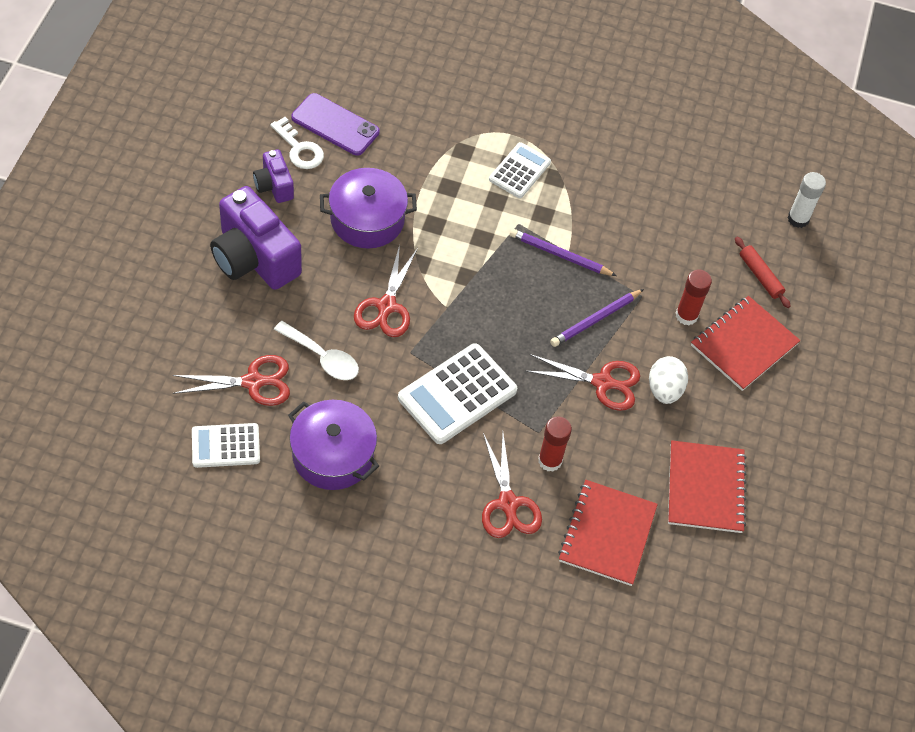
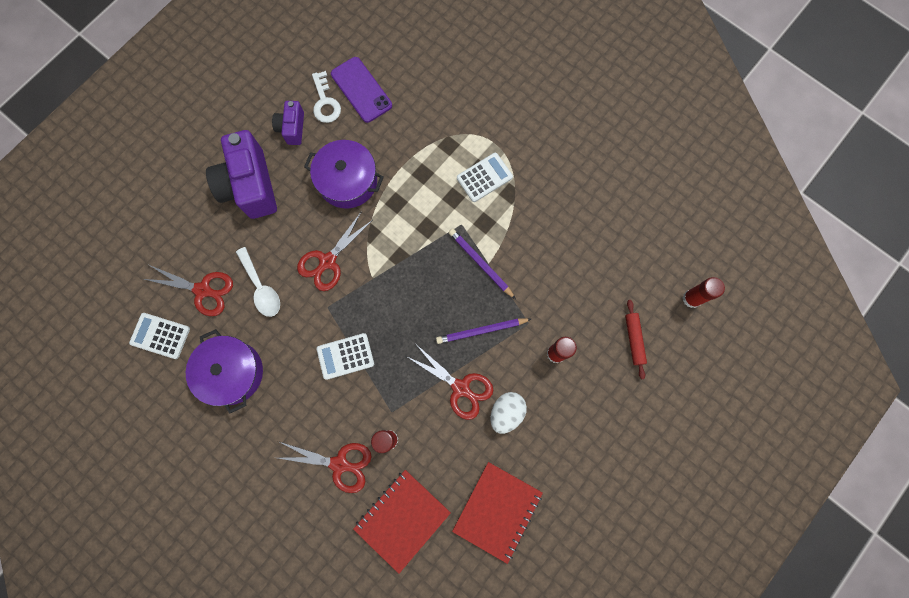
camera: 30 degrees right, 20 degrees up
(457, 394) = (345, 356): white calculator -> white calculator, size x0.62
(508, 504) = (340, 464): red scissors -> red scissors turned 90 degrees counterclockwise
(744, 344) = (590, 396): red notebook -> none
(798, 219) = (691, 298): white glue stick -> red glue stick

